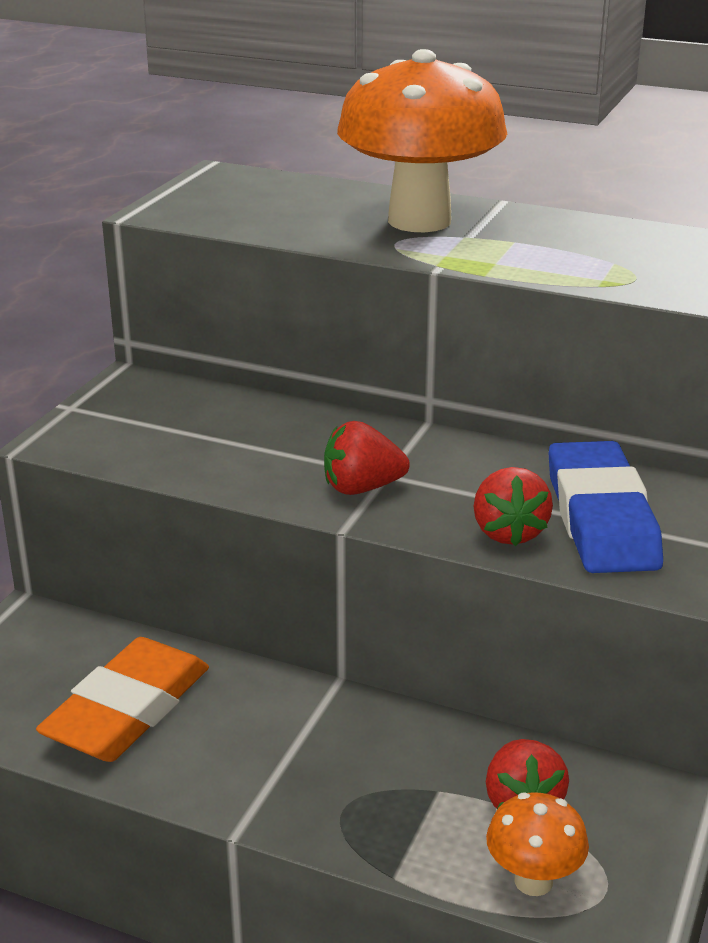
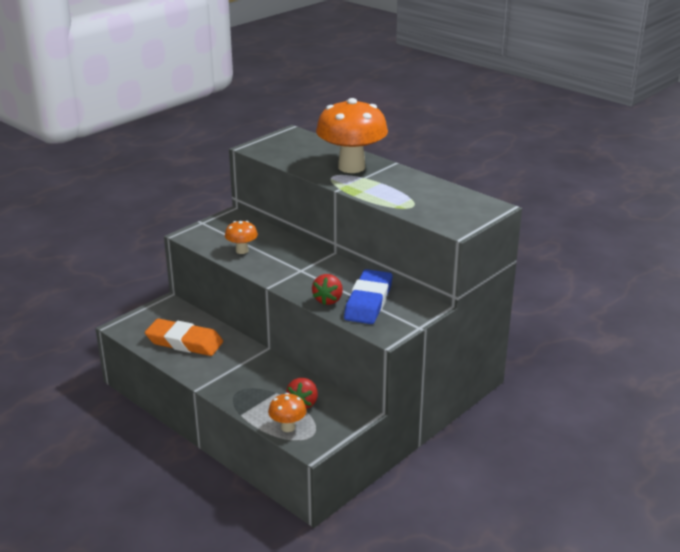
camera: 20 degrees right, 0 degrees up
(127, 709) = (184, 342): orange eraser -> orange eraser turned 60 degrees clockwise
(214, 454) = (242, 251): none -> orange mushroom
(362, 488) = (287, 273): red strawberry -> none

